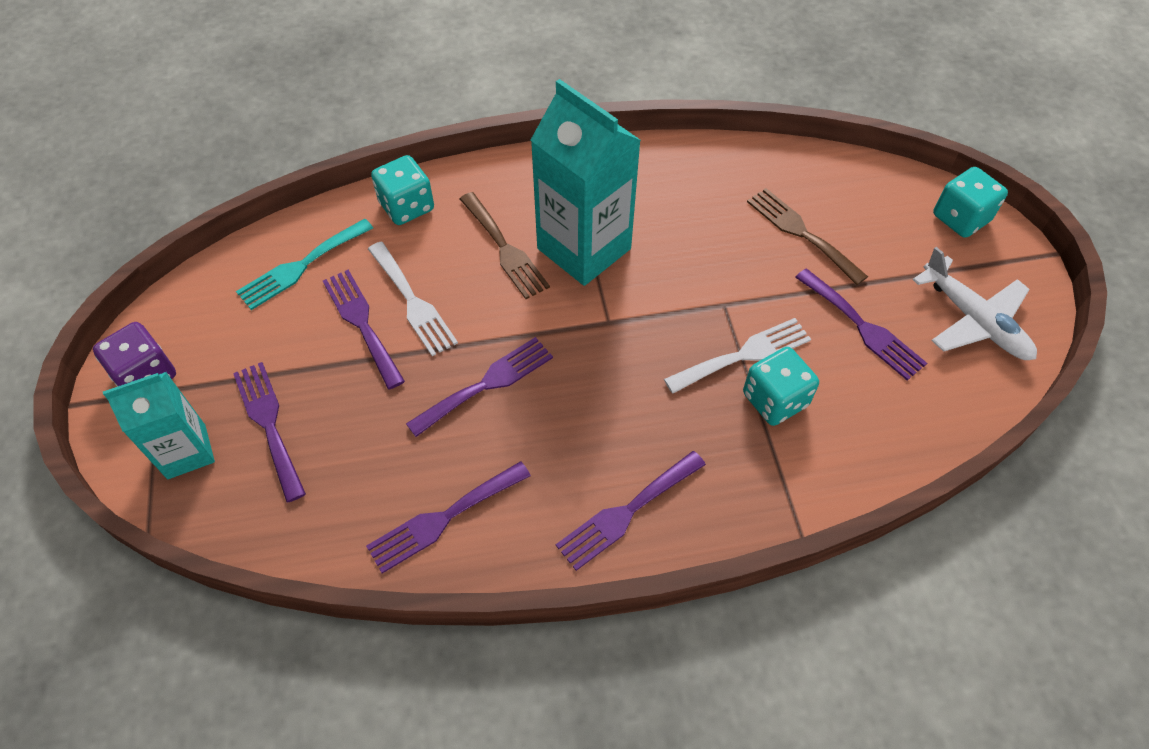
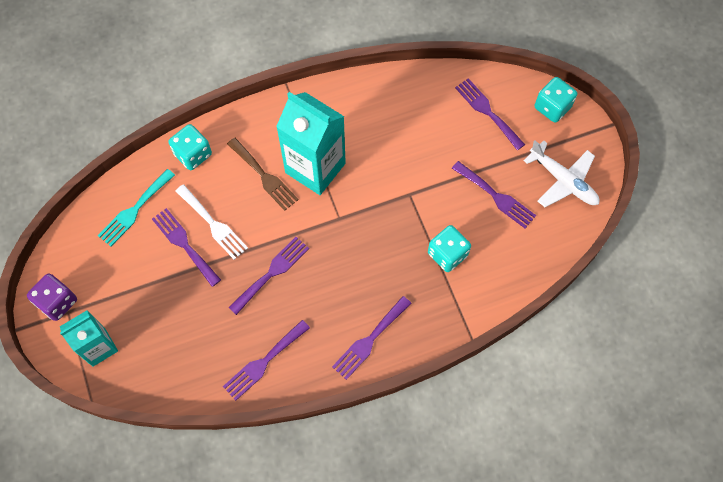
camera: 10 degrees left, 10 degrees up
(269, 424) = (144, 321): purple fork -> purple fork (487, 111)
(743, 355) = (425, 227): white fork -> none
(801, 233) = (452, 134): brown fork -> none

